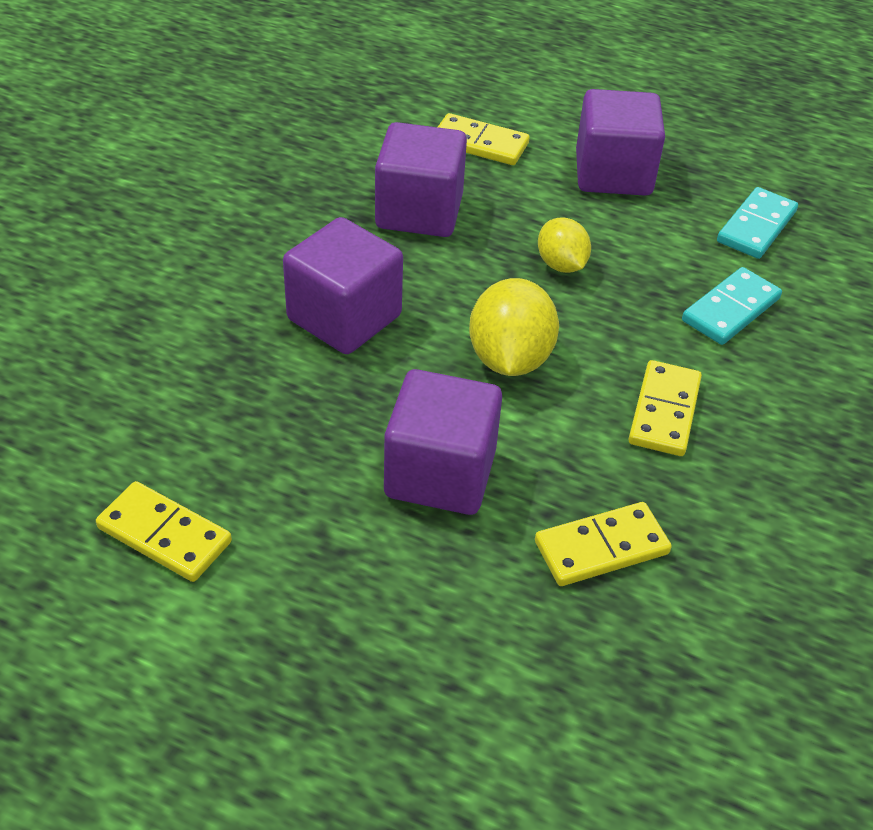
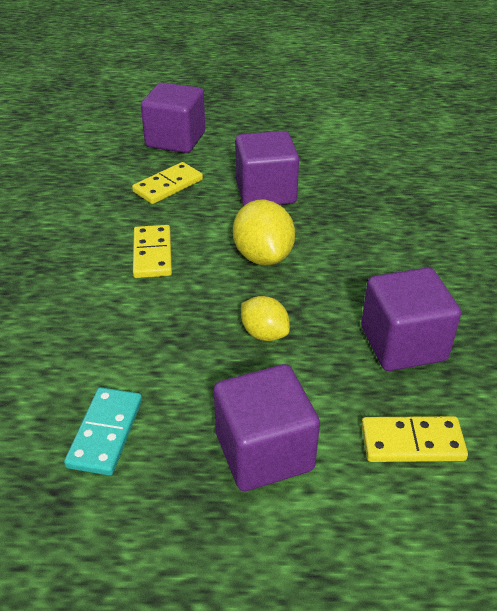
camera: 160 degrees right, 5 degrees down
(164, 535) = (370, 142): yellow domino -> none
(344, 317) = (382, 249): purple cube -> purple cube (175, 140)
(730, 309) = (119, 338): turquoise domino -> none

